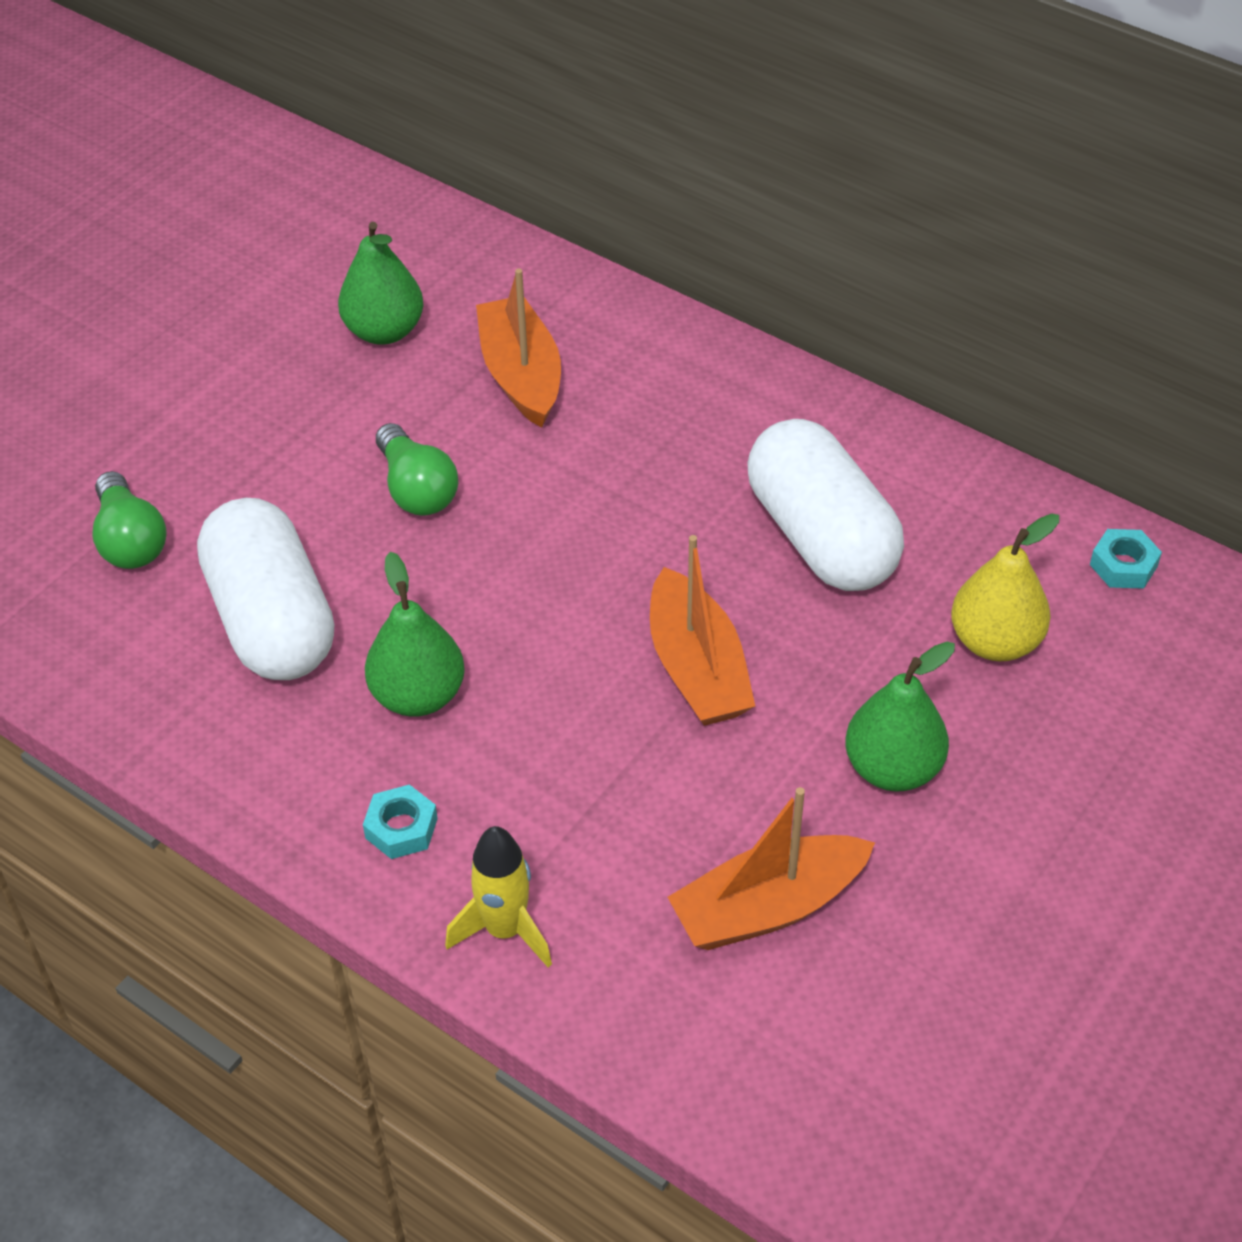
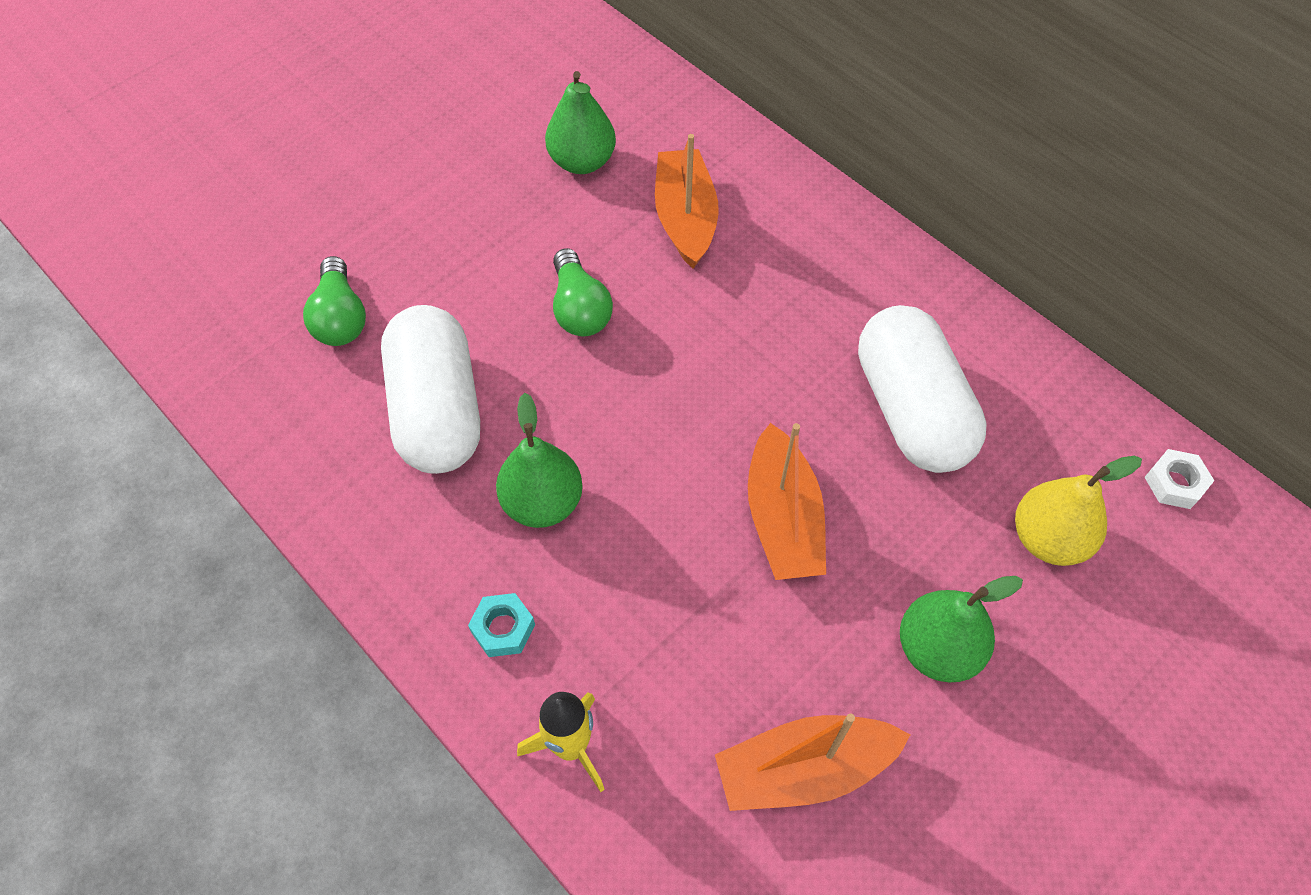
camera: 10 degrees right, 10 degrees up
(1123, 565) = (1174, 483): turquoise nut -> white nut

